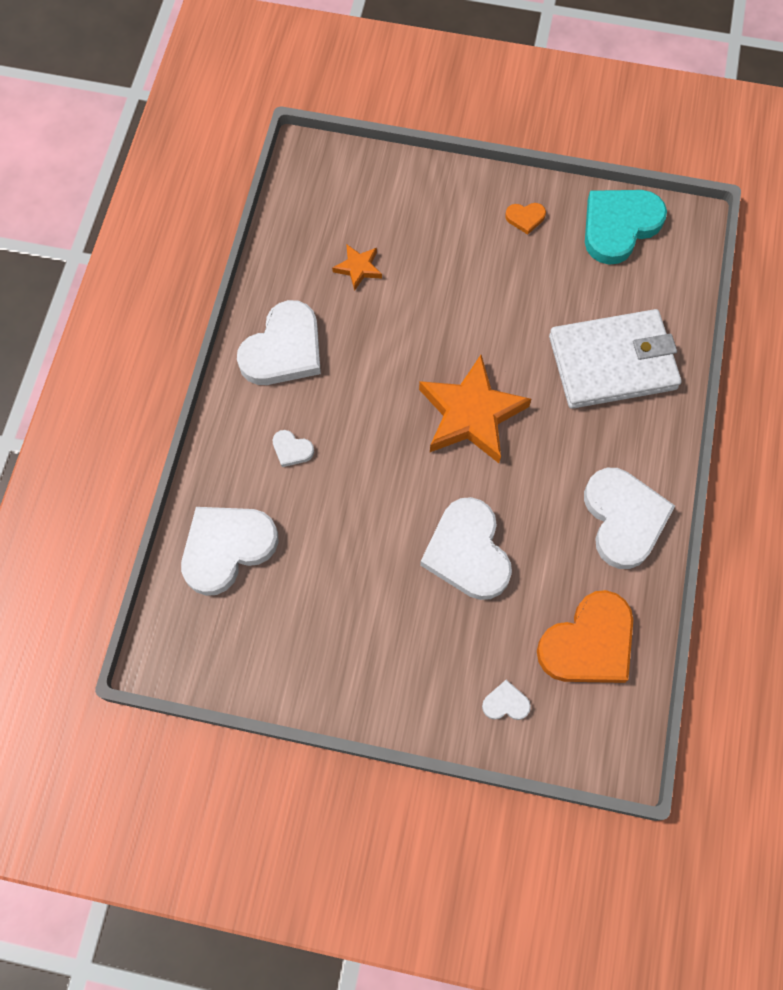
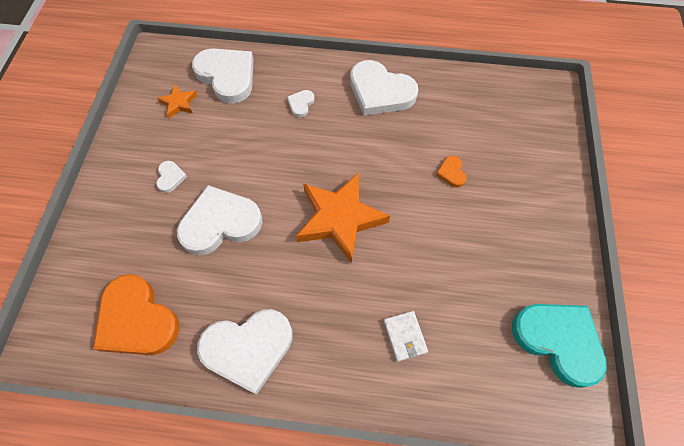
camera: 85 degrees right, 5 degrees down
(358, 268) = (459, 131): orange star -> orange star (179, 103)
(505, 703) = (96, 256): white heart -> white heart (170, 177)
(525, 218) = (542, 253): orange heart -> orange heart (451, 173)
(613, 362) = (405, 336): white wallet -> white wallet, size x0.40

